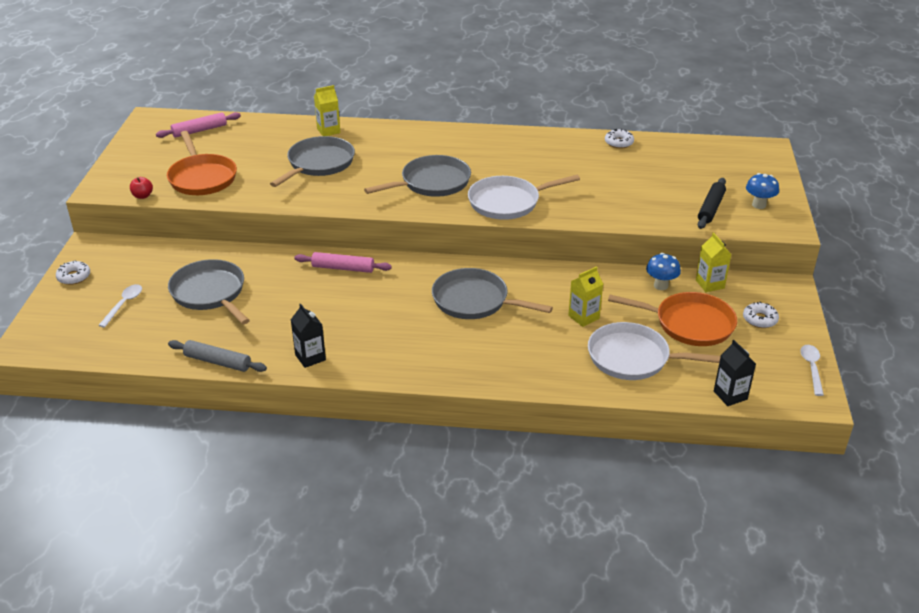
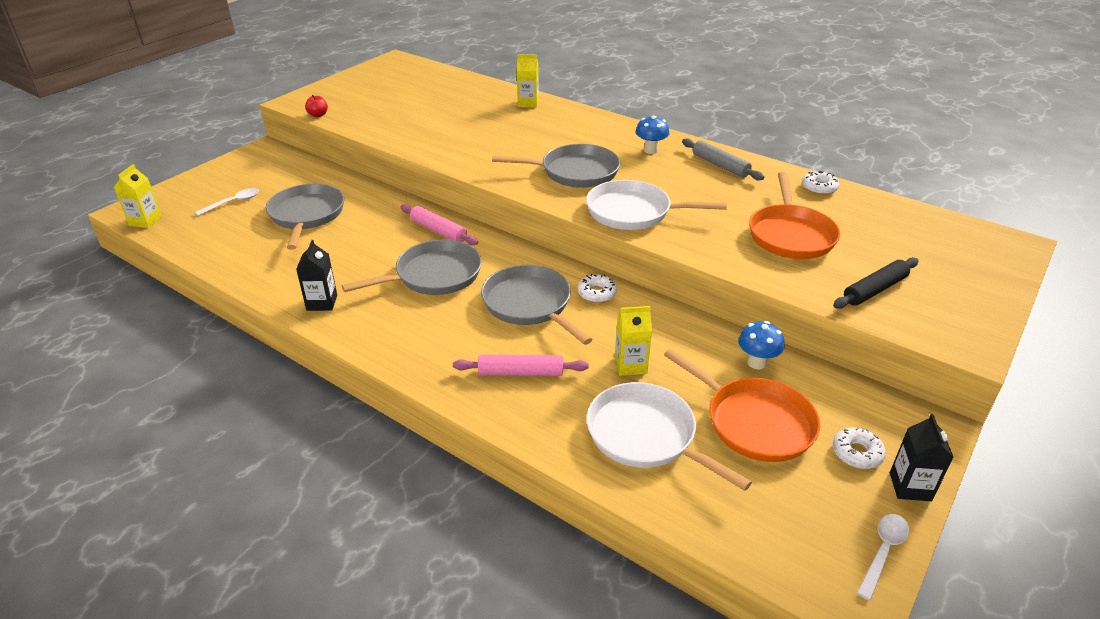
camera: 30 degrees right, 0 degrees up
(74, 277) = (225, 169): white donut -> white donut (597, 293)
(199, 130) = (421, 77): pink rolling pin -> pink rolling pin (521, 373)
(202, 178) = (379, 113): orange pan -> orange pan (790, 235)
(217, 362) = (244, 277): grey rolling pin -> grey rolling pin (720, 165)
(319, 164) = (488, 128): grey pan -> grey pan (434, 275)
(710, 284) = (822, 383): yellow carton -> yellow carton (145, 221)
(730, 395) = (731, 538): black carton -> black carton (910, 487)
(759, 205) = (947, 306): blue mushroom -> blue mushroom (650, 150)

